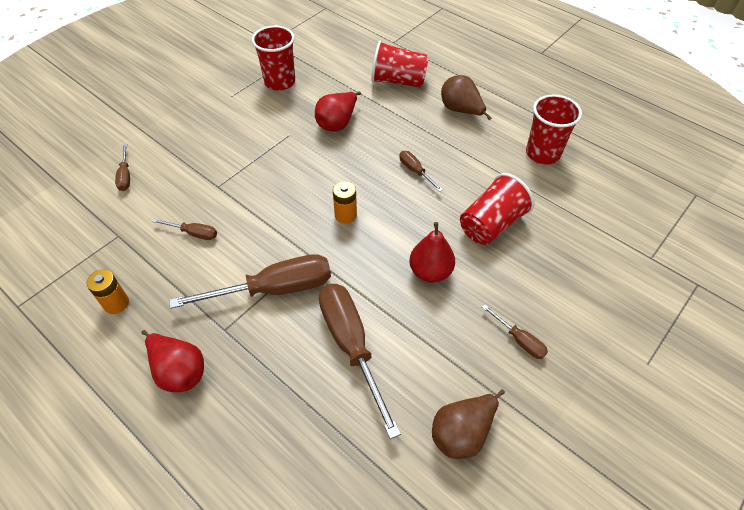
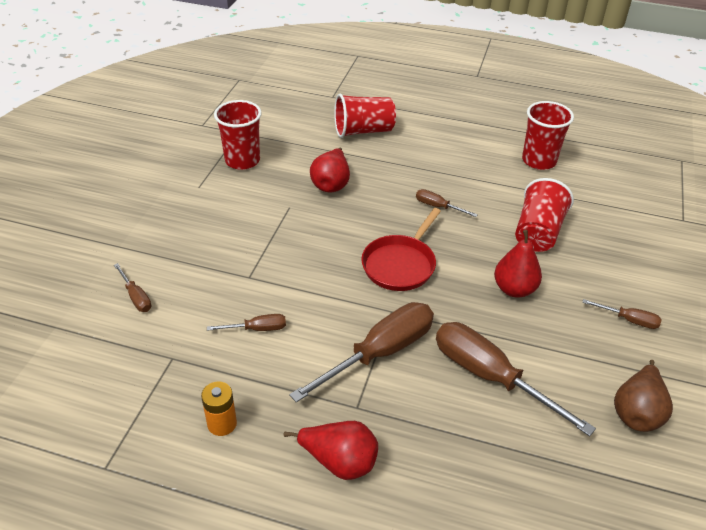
camera: 25 degrees left, 10 degrees down
(345, 215) = (400, 264): orange battery -> red pan
(461, 111) = (441, 143): brown pear -> none

